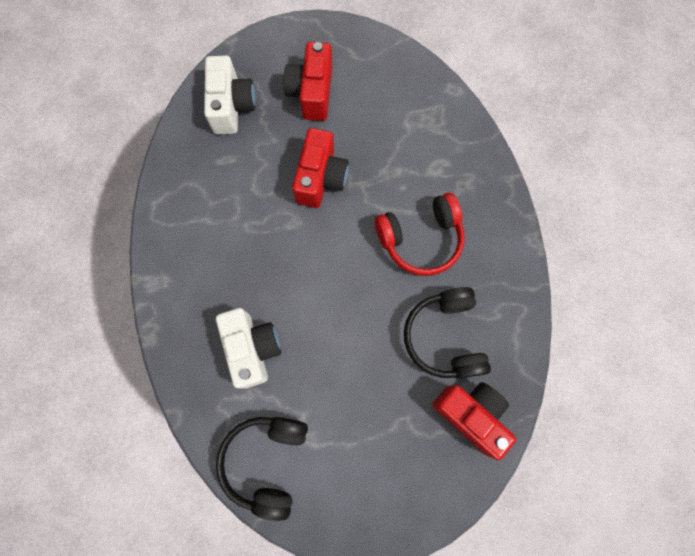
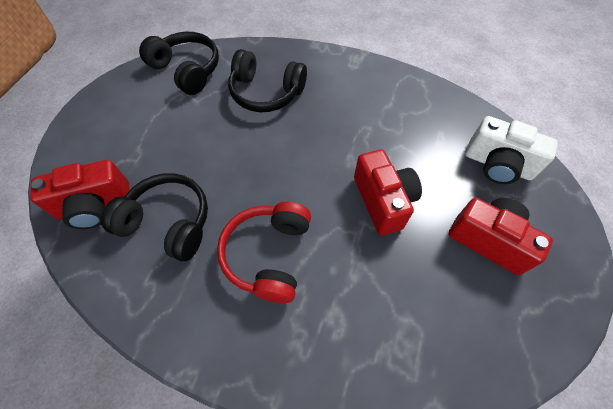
camera: 120 degrees right, 15 degrees down
(253, 348) = (266, 92): white camera -> black headphones
(321, 178) = (383, 201): red camera -> red camera turned 150 degrees counterclockwise

